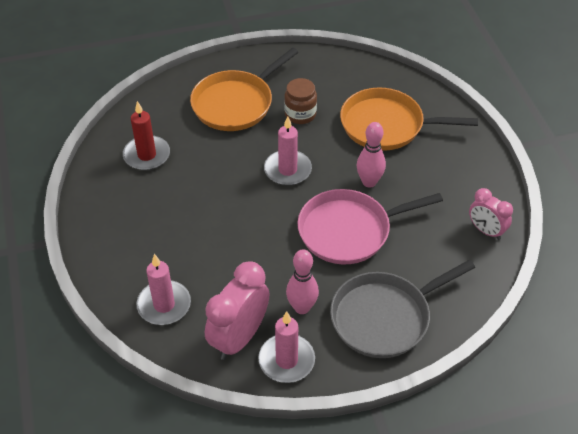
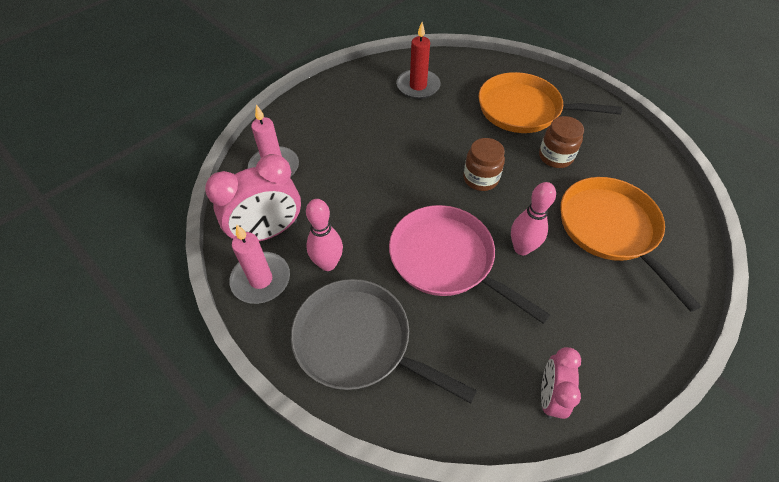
camera: 60 degrees right, 5 degrees up
(239, 337) = (268, 232): pink clock -> pink clock turned 150 degrees clockwise
(287, 170) = (480, 179): pink candle -> brown jar

